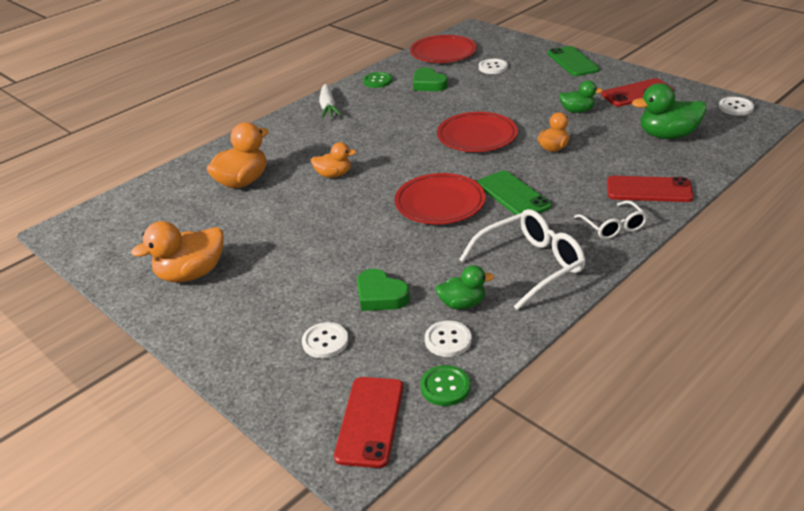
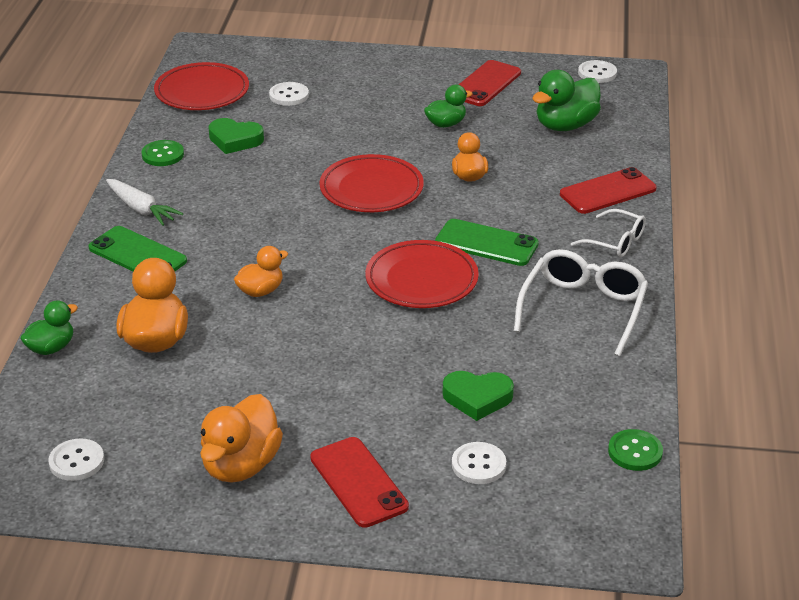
camera: 40 degrees left, 0 degrees up
(370, 421) = (606, 511): red phone -> red phone (358, 482)
(448, 340) = (590, 411): white button -> white button (76, 461)
(462, 304) = (564, 372): green duck -> green duck (51, 348)
(572, 62) = (374, 62): green phone -> green phone (137, 254)

